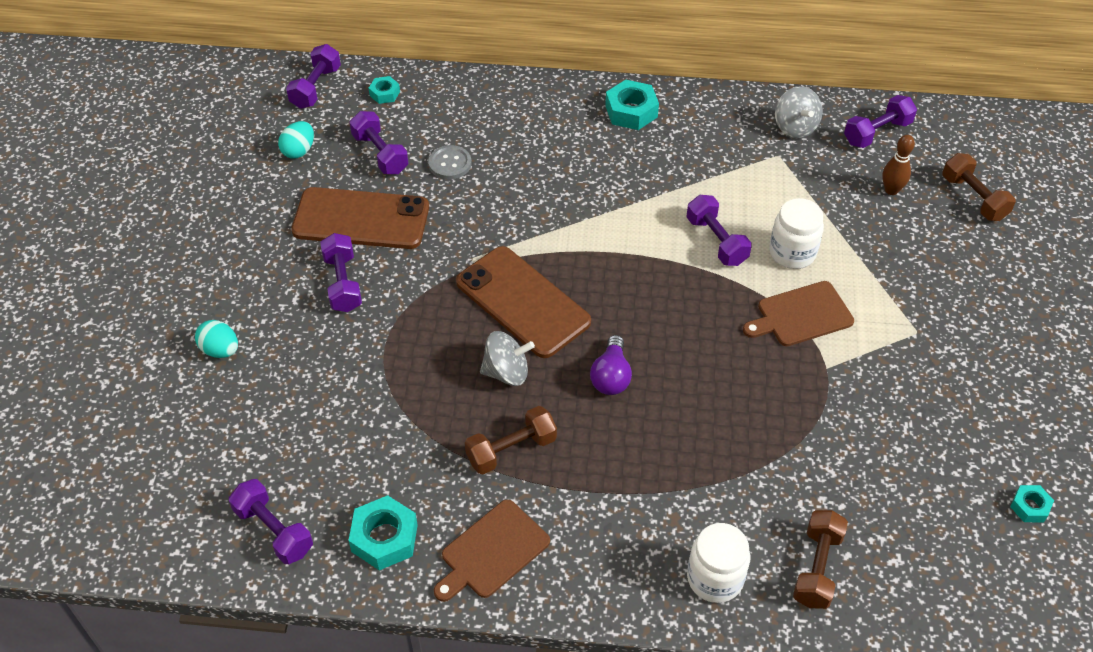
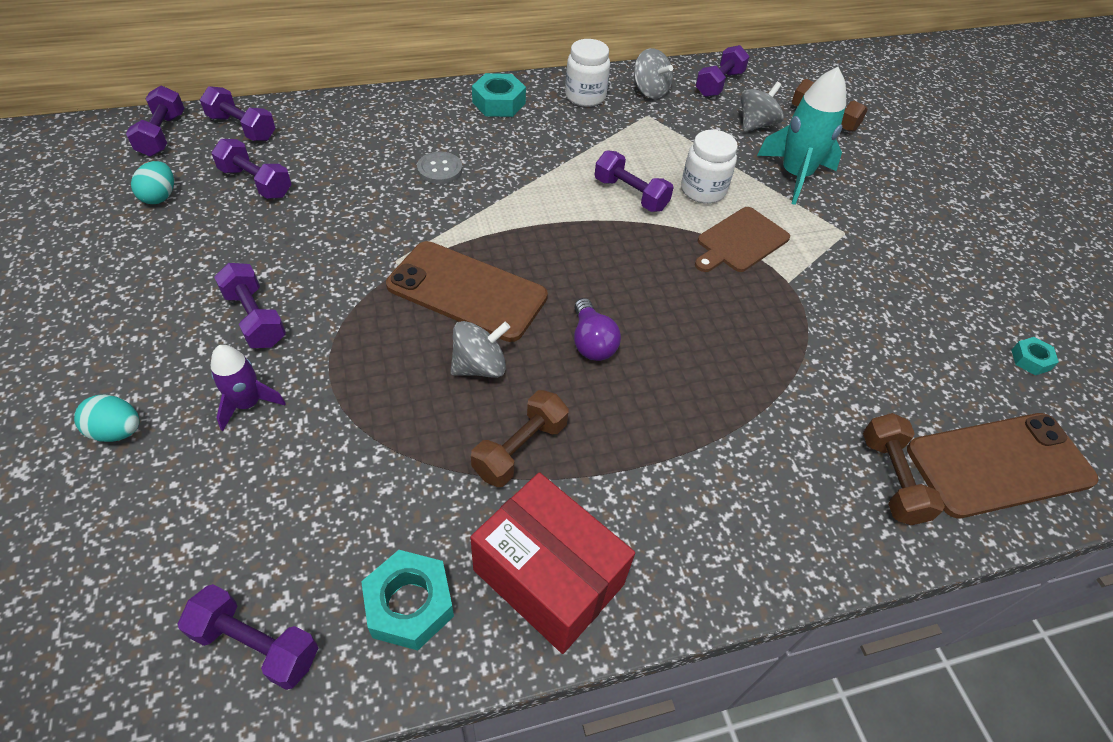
camera: 25 degrees left, 0 degrees up
(317, 354) = (248, 403): none -> purple rocket
(361, 219) = (255, 248): brown phone -> brown phone (999, 464)
(384, 93) = (242, 128): turquoise nut -> purple dumbbell
(450, 163) = (336, 178): grey button -> grey button (440, 169)
(492, 552) = (548, 577): brown cutting board -> red box
(715, 578) = (802, 524): white jar -> white jar (585, 96)
(891, 190) = (756, 124): brown bowling pin -> grey spinning top
(900, 258) = (795, 176): none -> turquoise rocket

